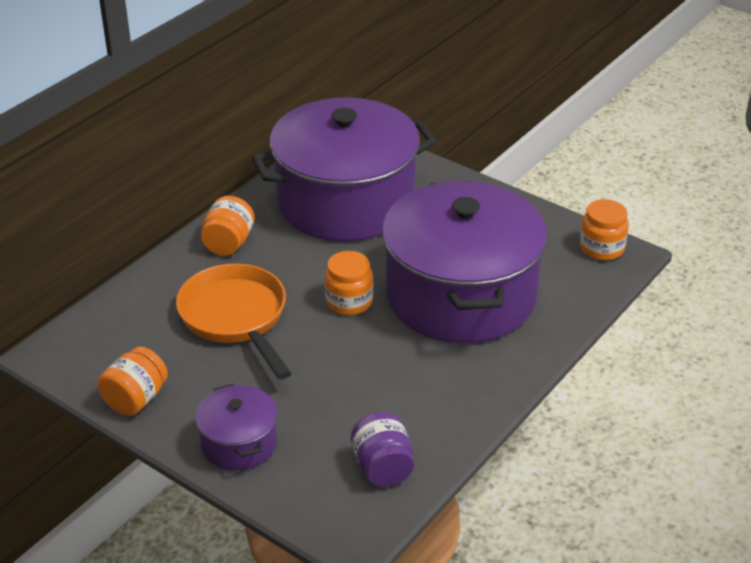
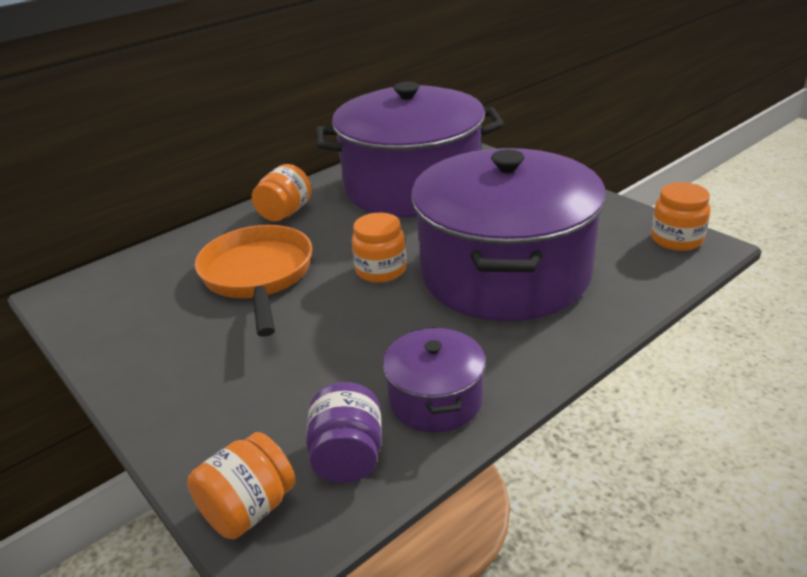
camera: 15 degrees right, 5 degrees down
(135, 399) = (113, 345): orange jar -> orange jar (248, 509)
(239, 443) = (192, 405): purple pot -> purple pot (435, 400)

